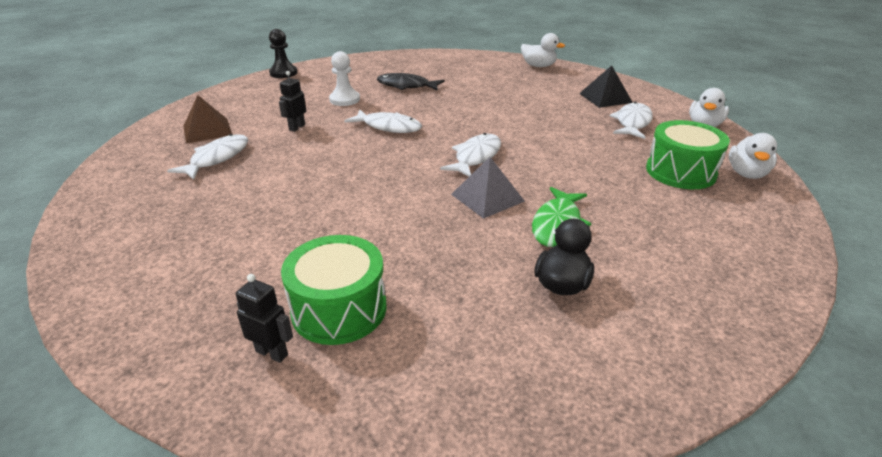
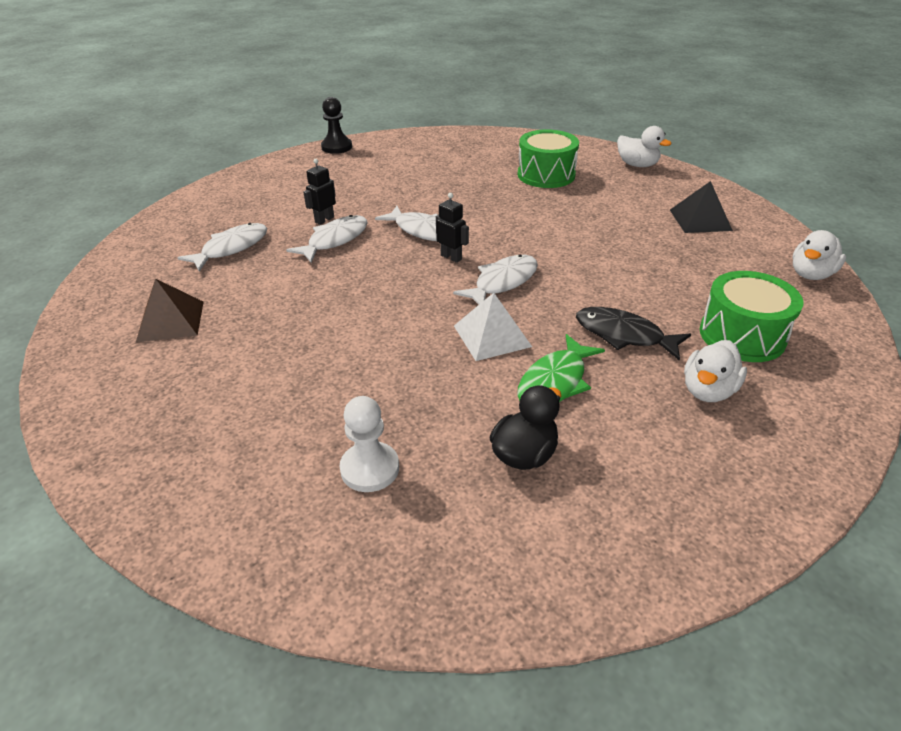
camera: 15 degrees right, 5 degrees up
(207, 130) = (233, 213): brown pyramid -> brown pyramid (171, 321)
(272, 353) = (206, 473): black robot -> black robot (451, 257)
(339, 309) = (285, 439): green drum -> green drum (546, 175)
(344, 100) = (389, 189): white pawn -> white pawn (370, 468)
(406, 86) = (465, 178): black fish -> black fish (623, 335)
(487, 197) = (492, 336): grey pyramid -> white pyramid
(632, 122) = (717, 259): white fish -> white fish (335, 240)
(746, 174) = (828, 350): white duck -> white duck (708, 391)

